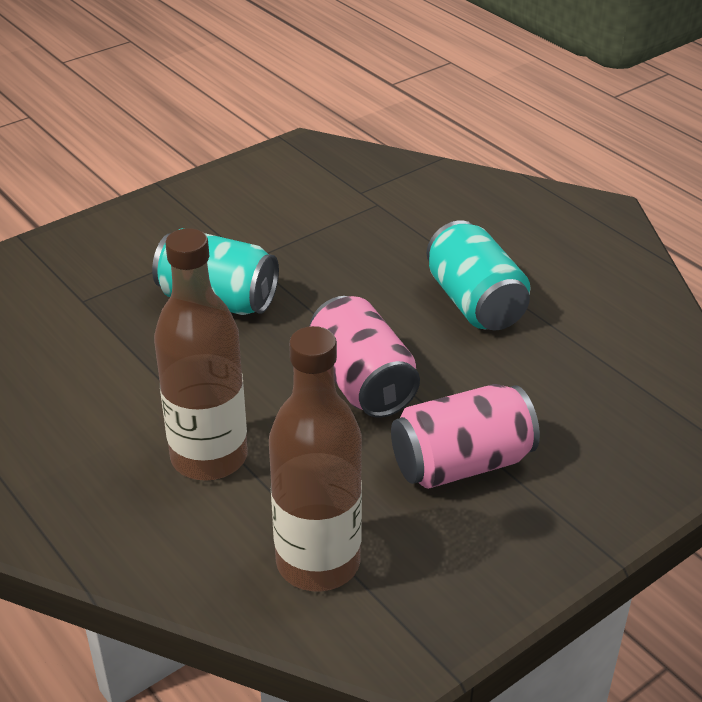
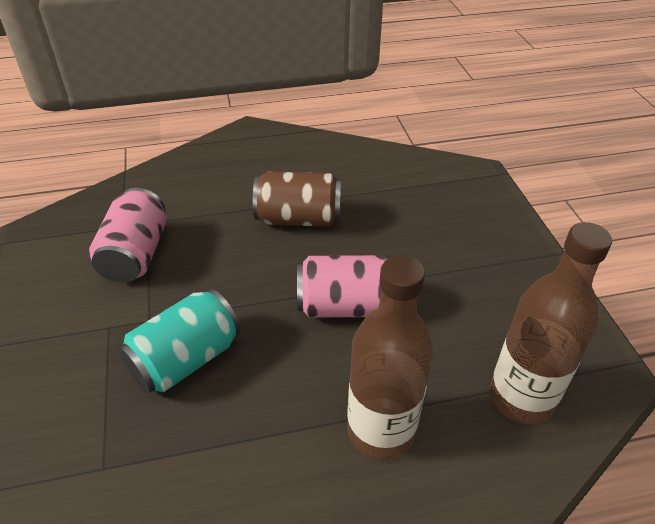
camera: 65 degrees left, 5 degrees up
(461, 463) = (453, 286): pink can -> pink can (135, 254)
(475, 303) = (298, 219): turquoise can -> brown can

